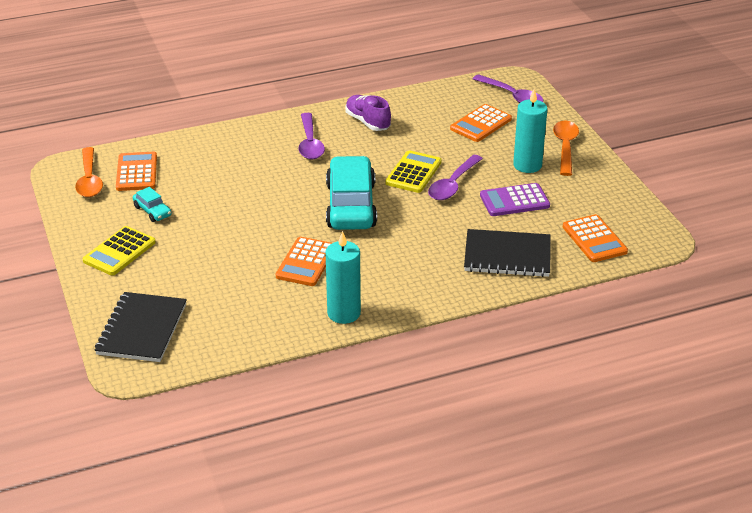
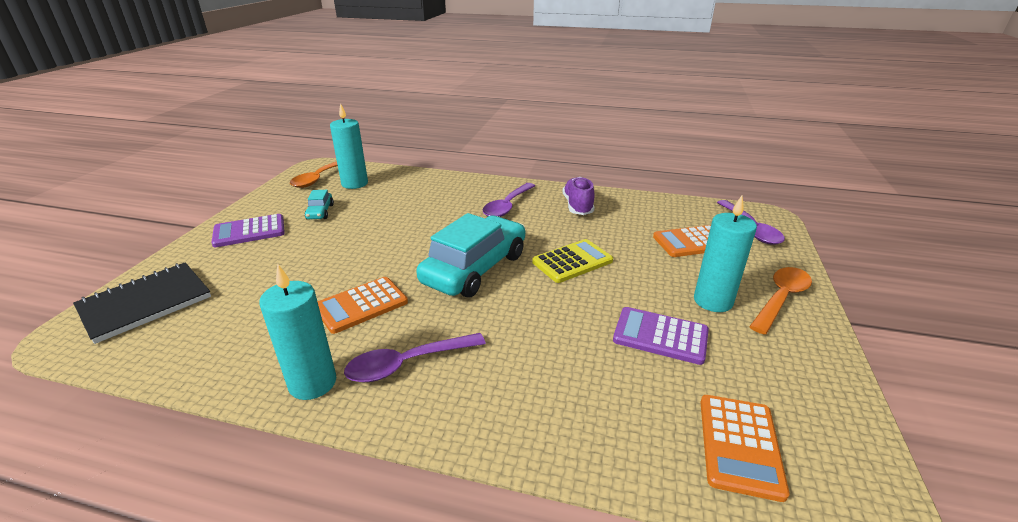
camera: 35 degrees right, 5 degrees down
(119, 252) = (249, 231): yellow calculator -> purple calculator
(137, 172) = (354, 183): orange calculator -> turquoise candle
(453, 185) = (602, 289): purple spoon -> purple spoon (407, 364)
(507, 255) = (584, 406): black notebook -> none

